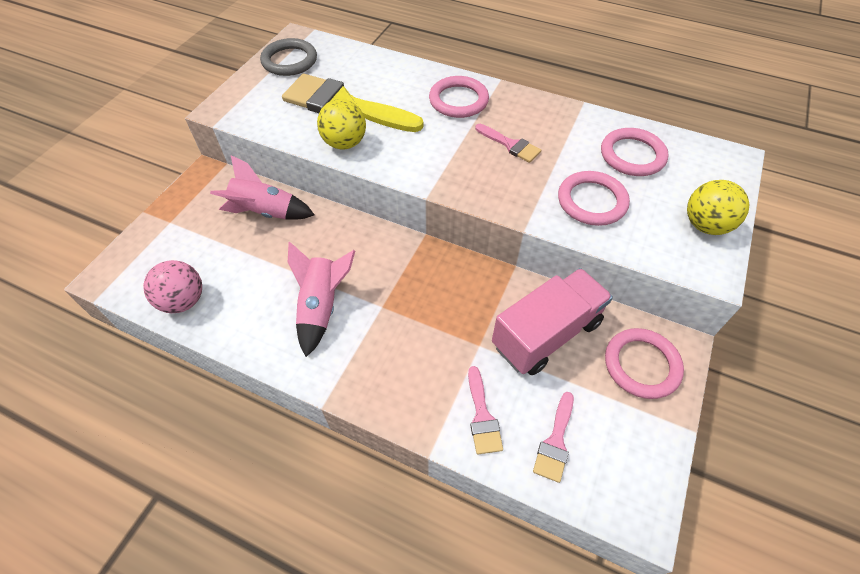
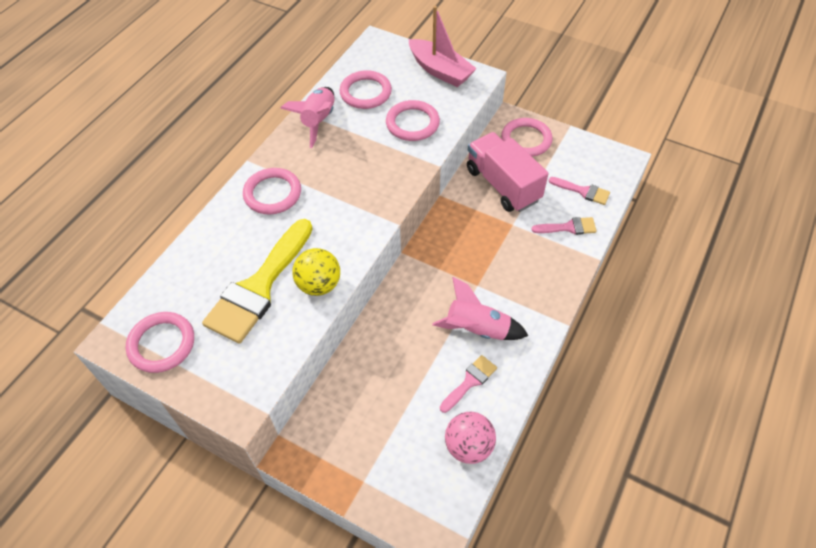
camera: 85 degrees left, 0 degrees up
(265, 212) = (360, 385): pink rocket -> pink rocket (318, 121)
(289, 61) = (162, 344): grey ring -> pink ring
(510, 145) = (341, 163): pink brush -> pink brush (470, 381)
(705, 225) = (440, 71): yellow ball -> pink boat

